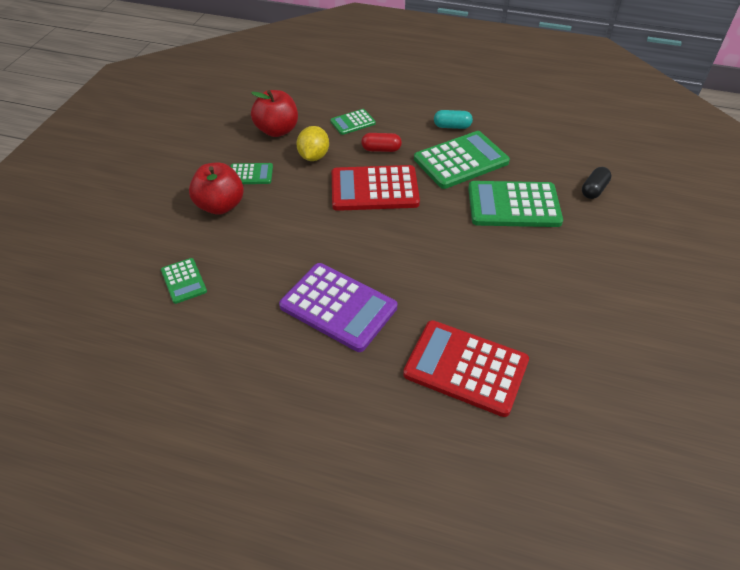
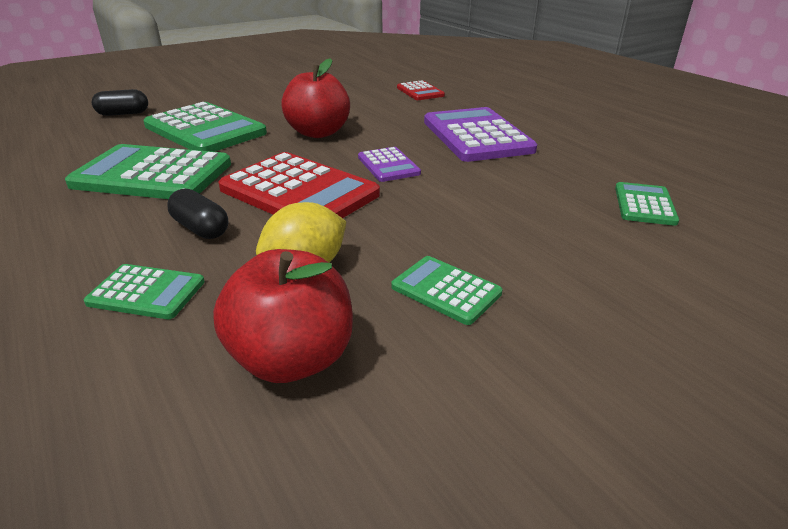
camera: 140 degrees left, 15 degrees down
(220, 206) = (541, 265): red apple -> red apple (318, 133)
(358, 235) = (388, 165): none -> purple calculator
(381, 149) = (201, 228): red capsule -> black capsule
(452, 126) = (59, 210): turquoise capsule -> none
(466, 368) = (420, 92): red calculator -> red calculator, size x0.51

